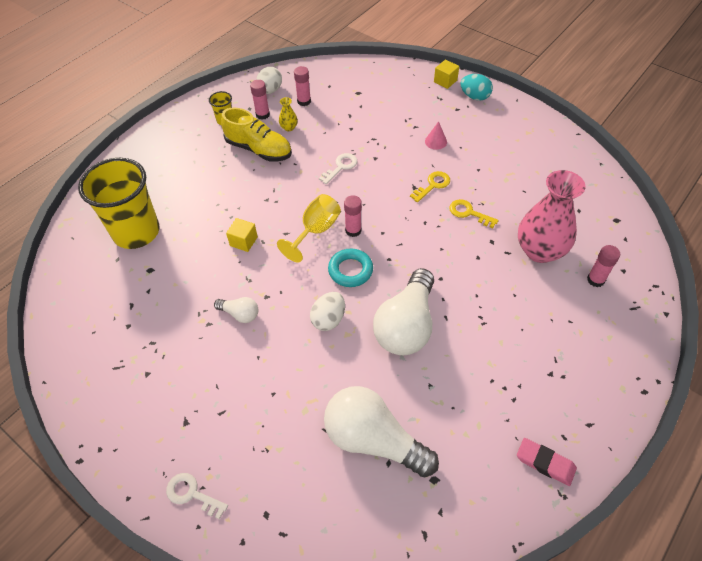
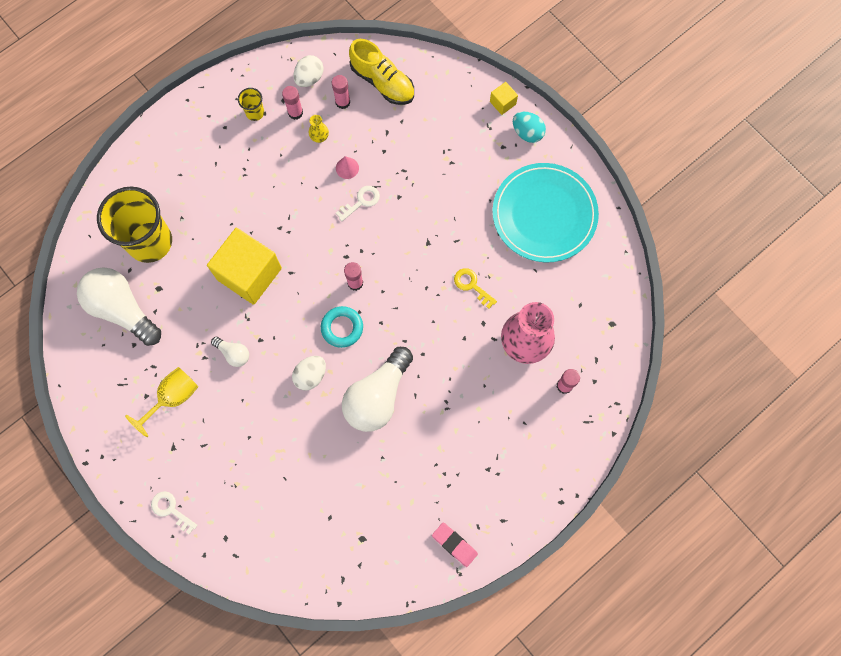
camera: 10 degrees right, 20 degrees up
(243, 241) = (249, 274): yellow cube -> yellow cube, size x2.33
(259, 149) = (283, 161): yellow shoe -> yellow shoe (382, 82)
(316, 231) = (319, 276): yellow goblet -> yellow goblet (173, 397)
(373, 440) = (322, 496): white light bulb -> white light bulb (122, 309)
(432, 185) = (447, 244): yellow key -> none
(436, 141) = (466, 188): pink cone -> pink cone (347, 168)
(514, 149) = (544, 214): none -> turquoise plate

